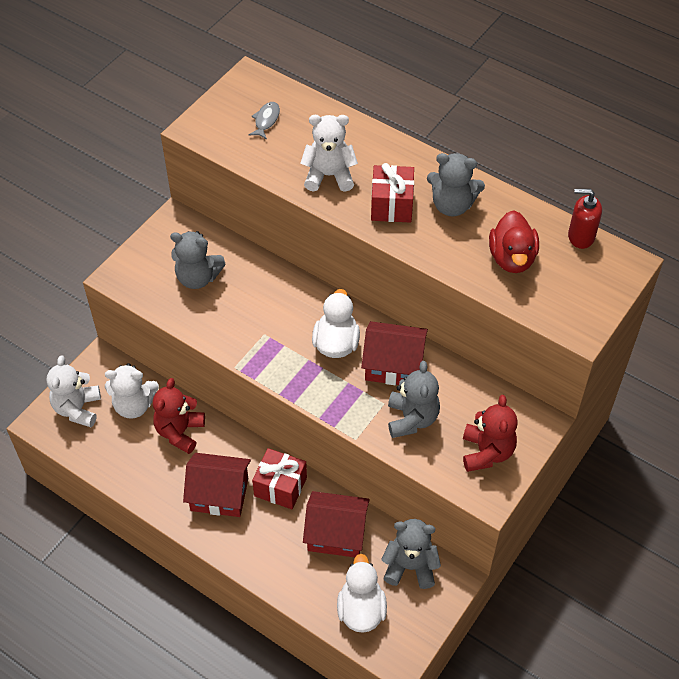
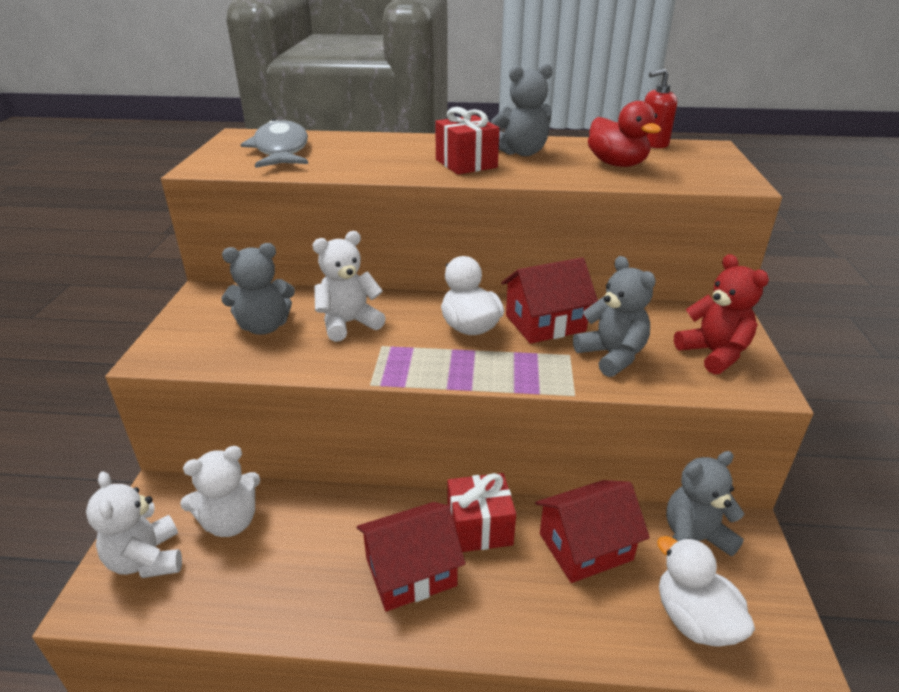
camera: 30 degrees left, 20 degrees down
(180, 432) = (311, 525): red teddy bear -> none
(266, 120) = (281, 150): grey fish -> grey fish, size x2.20
(329, 176) = (382, 162): white teddy bear -> white teddy bear (348, 323)

